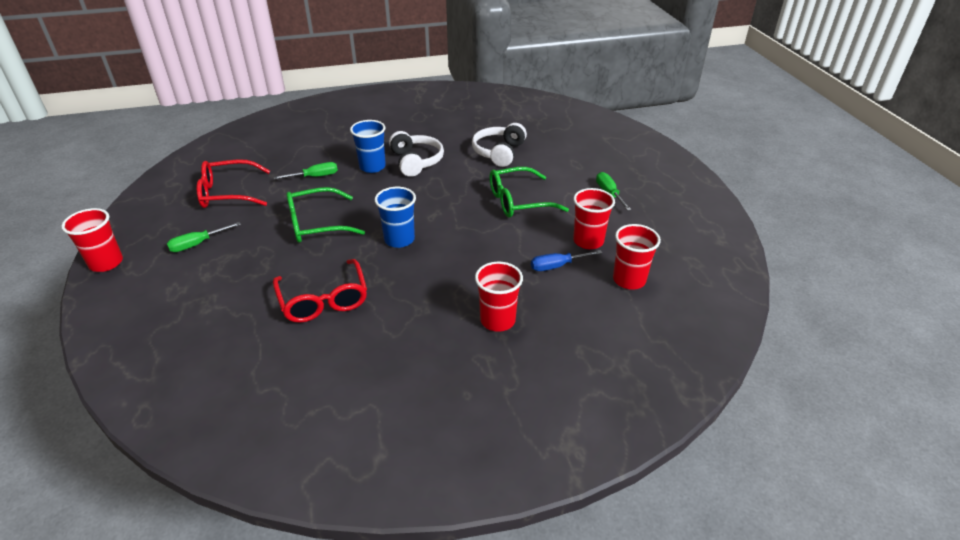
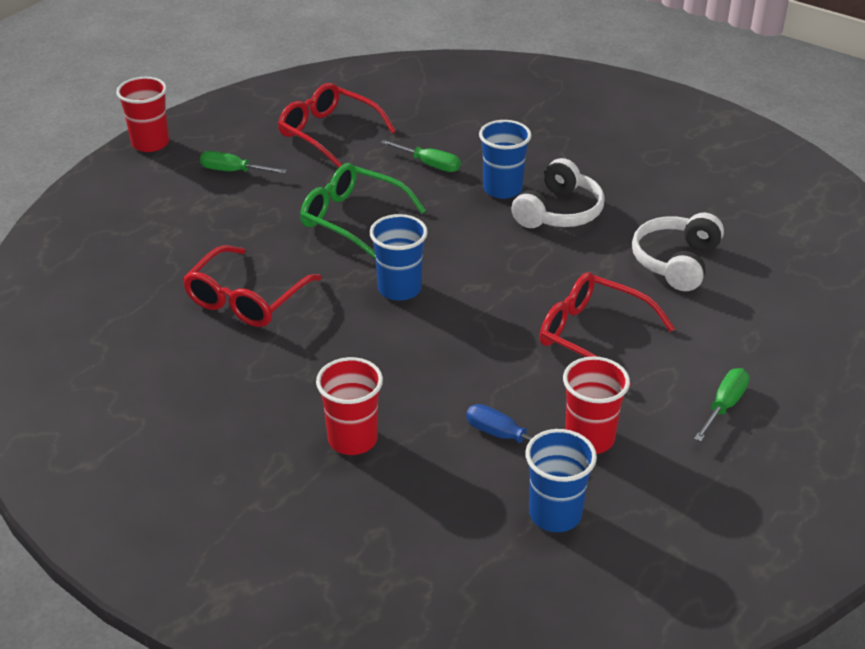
camera: 50 degrees right, 0 degrees up
(499, 152) = (676, 262): white headphones -> white headphones turned 45 degrees counterclockwise
(519, 201) = (593, 336): green glasses -> red glasses
(629, 280) = (555, 514): red cup -> blue cup

